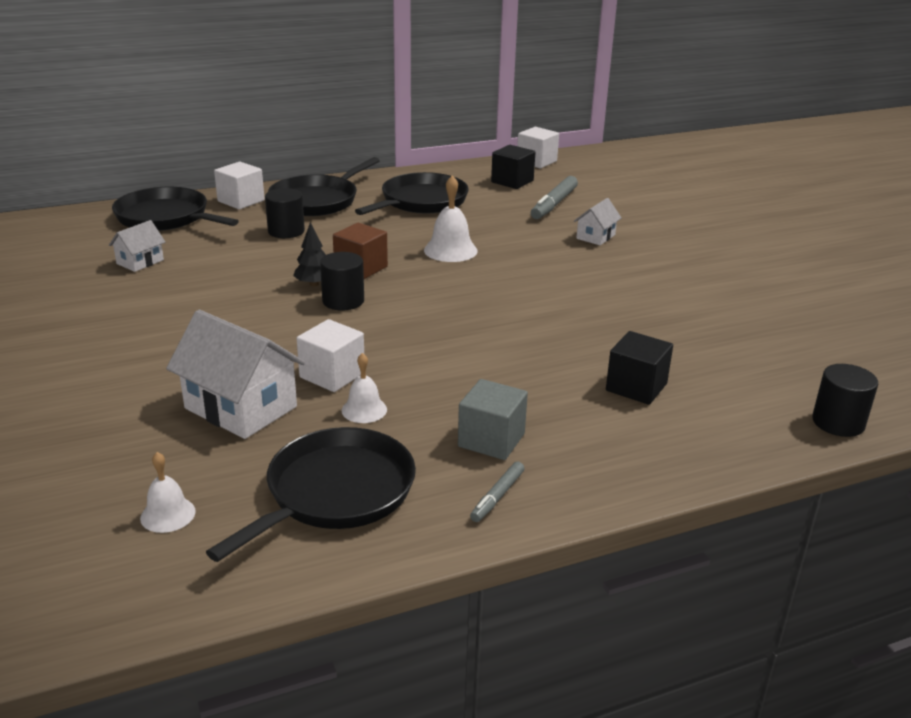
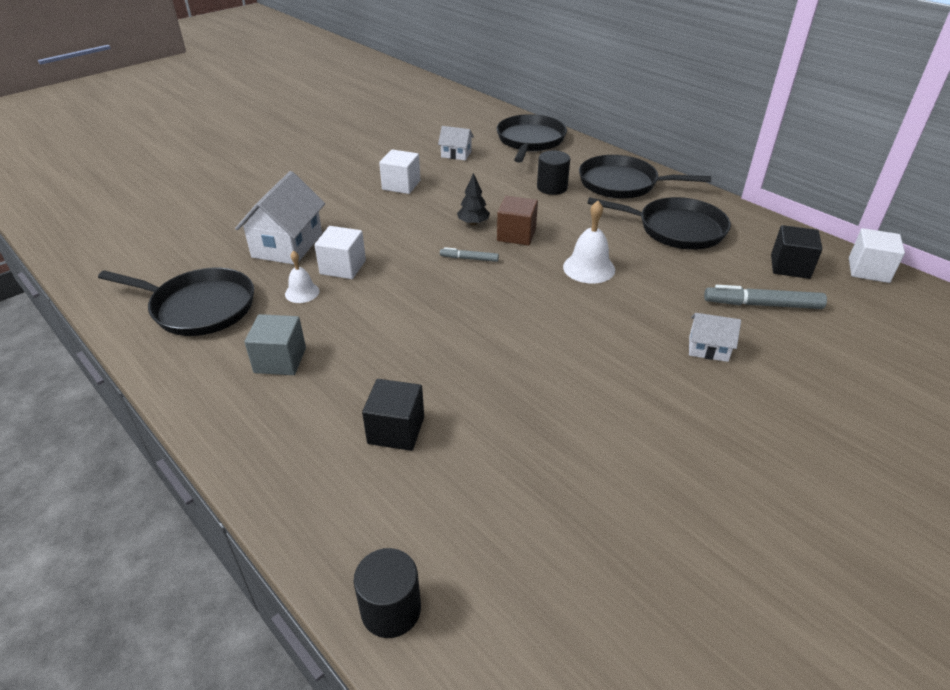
camera: 70 degrees right, 10 degrees up
(168, 514) = (169, 256): white bell -> none
(241, 201) = (586, 156): white cube -> white cube (401, 185)
(343, 301) = (455, 242): black cylinder -> none
(497, 496) = (206, 379): grey marker -> grey marker (469, 258)

